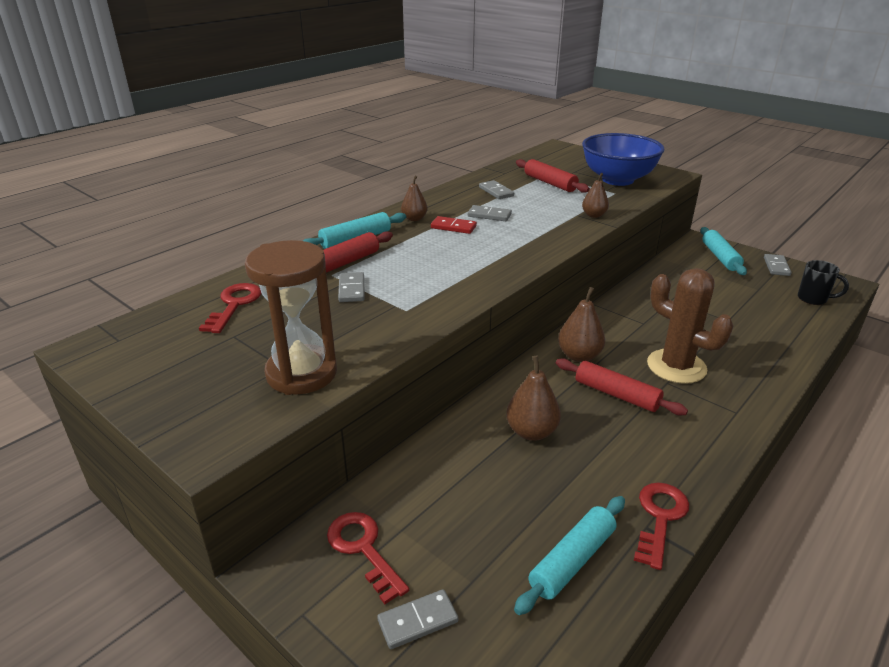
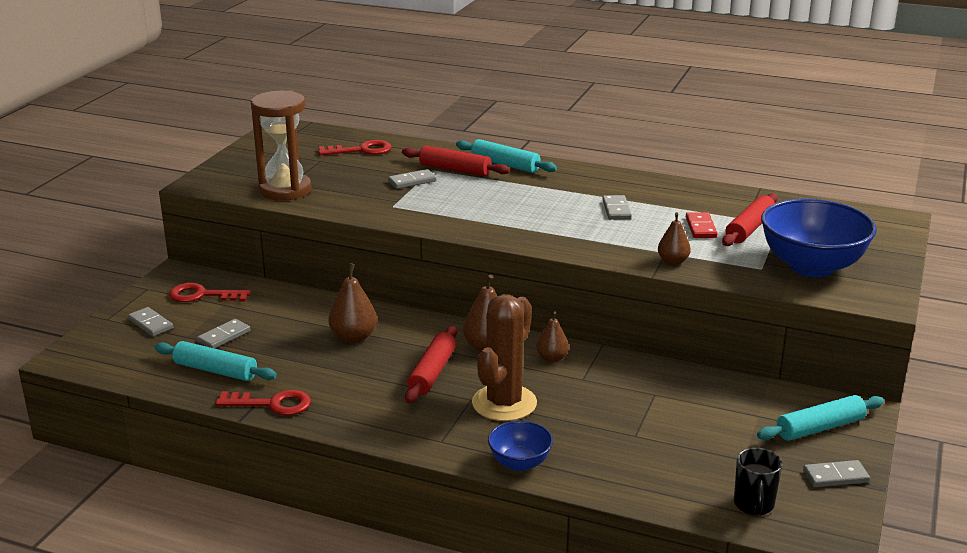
camera: 70 degrees right, 5 degrees down
(363, 549) = (202, 295): red key -> red key turned 120 degrees counterclockwise
(414, 219) = (573, 179): brown pear -> brown pear (552, 358)
(453, 227) = (570, 198): red domino -> red domino (701, 227)
(496, 192) = (687, 204): grey domino -> grey domino (224, 336)
(769, 378) = (520, 463): none -> blue bowl

